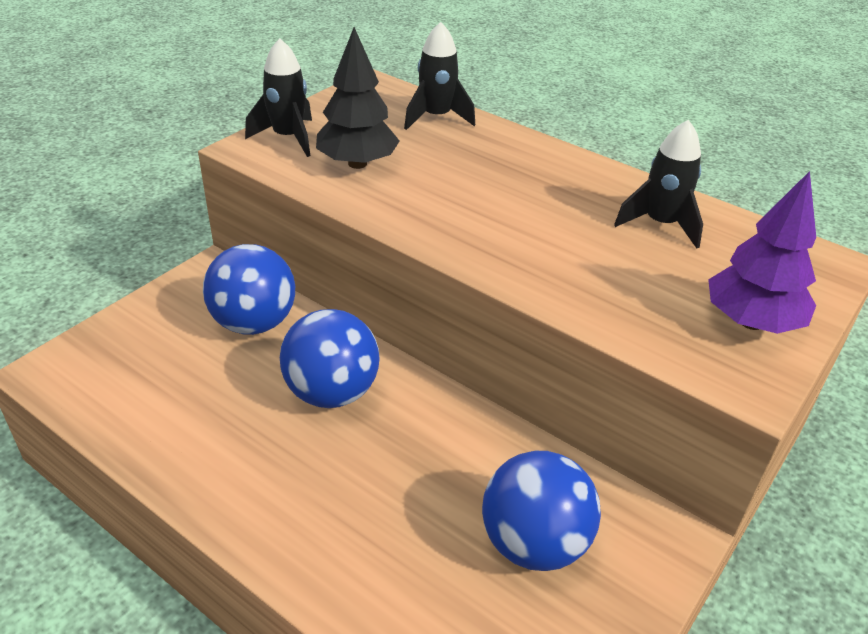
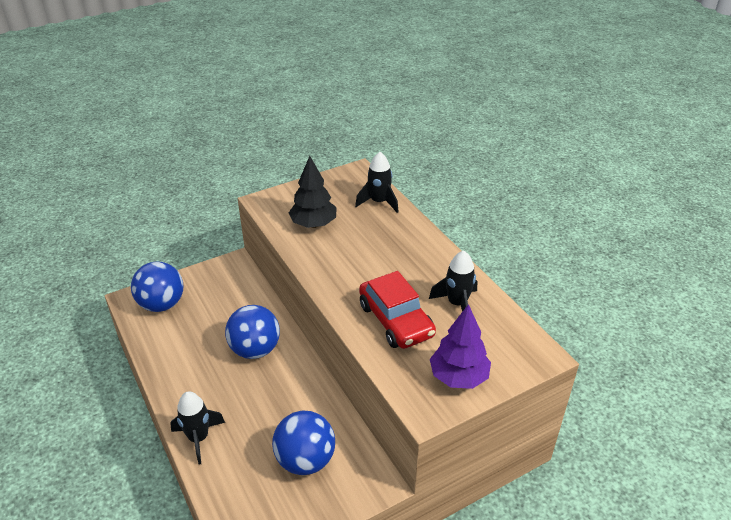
camera: 25 degrees right, 0 degrees up
(254, 323) = (239, 299): blue ball -> blue ball (162, 304)
(288, 138) = (287, 199): black rocket -> black rocket (199, 438)
(593, 267) = (396, 320): none -> red car

